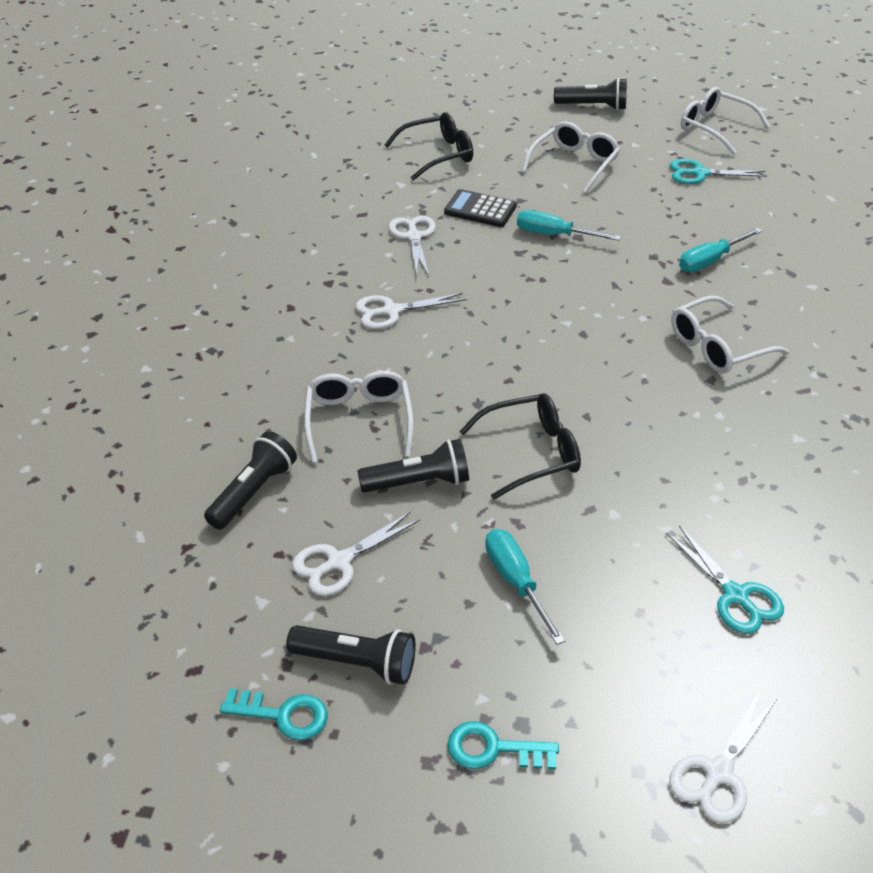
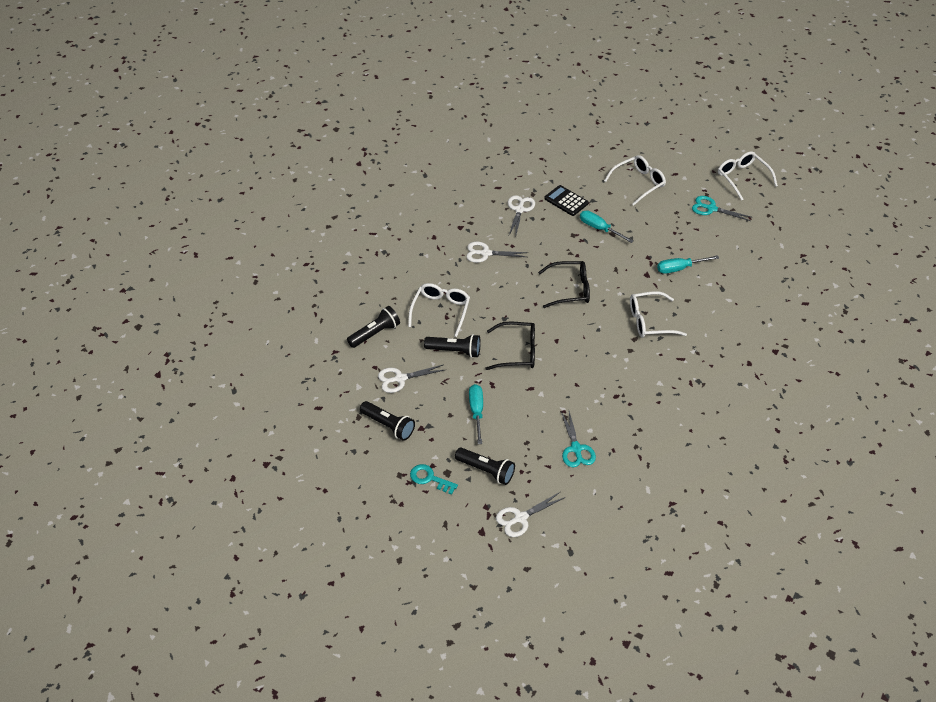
camera: 20 degrees right, 5 degrees up
(283, 715) = (348, 437): turquoise key -> none
(437, 155) = (560, 156): black glasses -> black glasses (570, 289)
(593, 106) = (675, 143): black flashlight -> black flashlight (486, 470)

